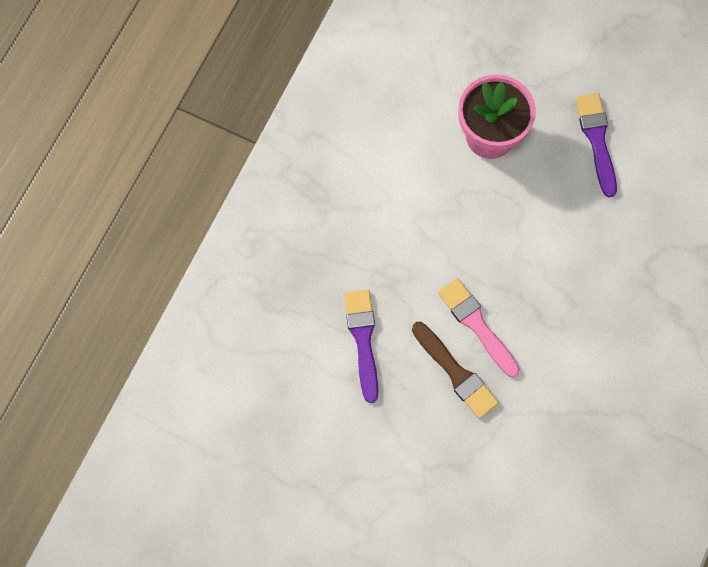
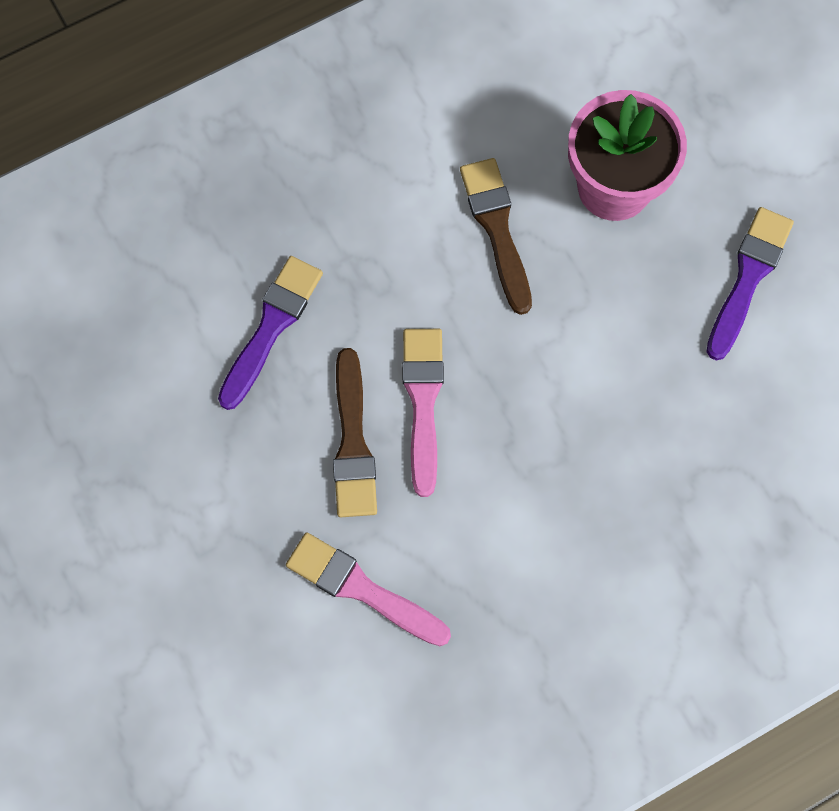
camera: 35 degrees right, 0 degrees up
(444, 201) = (497, 229): none -> brown brush
(520, 449) = (362, 589): none -> pink brush

